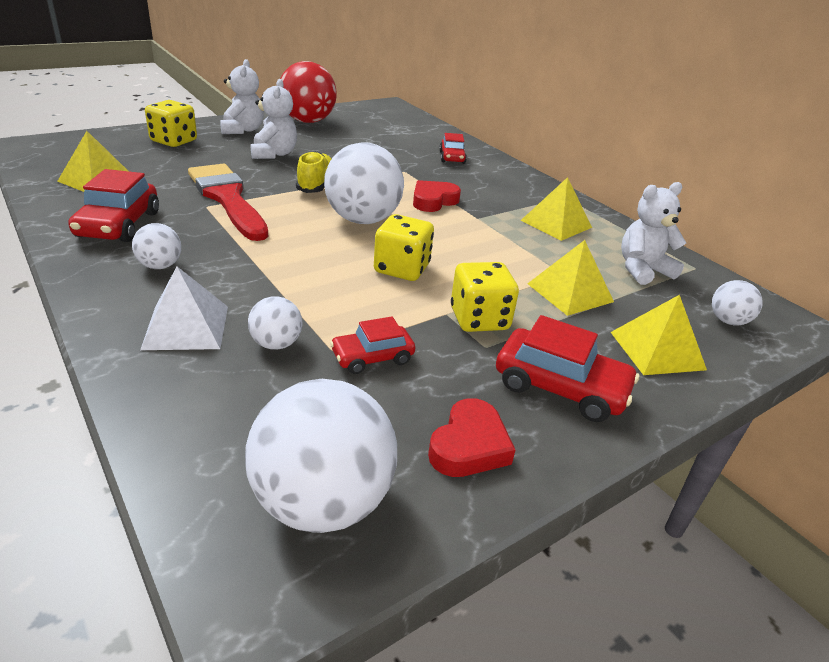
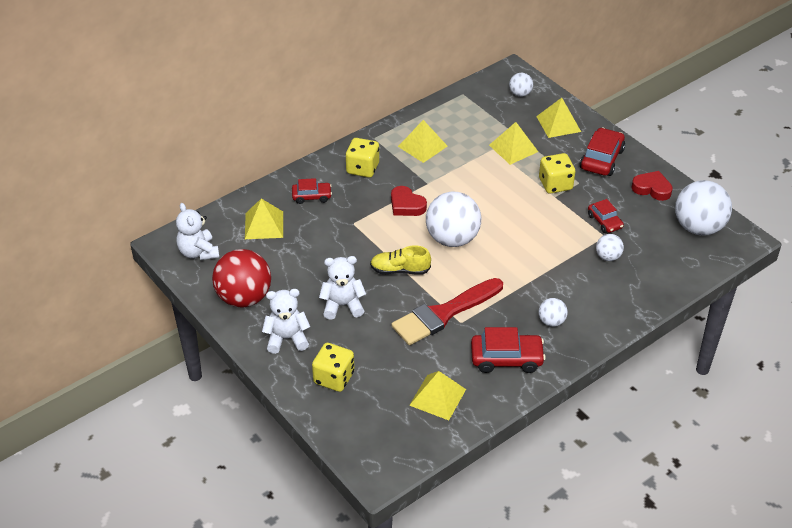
camera: 90 degrees left, 10 degrees up
(186, 327) = (607, 293): white pyramid -> none
(402, 269) = (513, 216): yellow dice -> yellow dice (362, 168)
(408, 136) = (264, 225): none -> yellow pyramid
(642, 270) = (474, 116): white teddy bear -> white teddy bear (198, 252)

